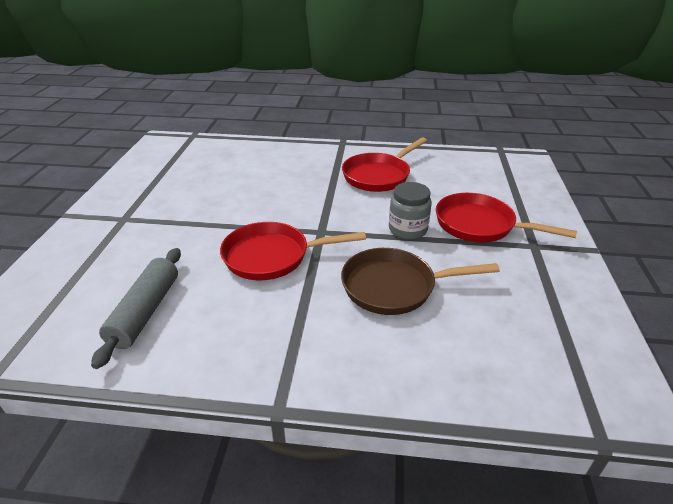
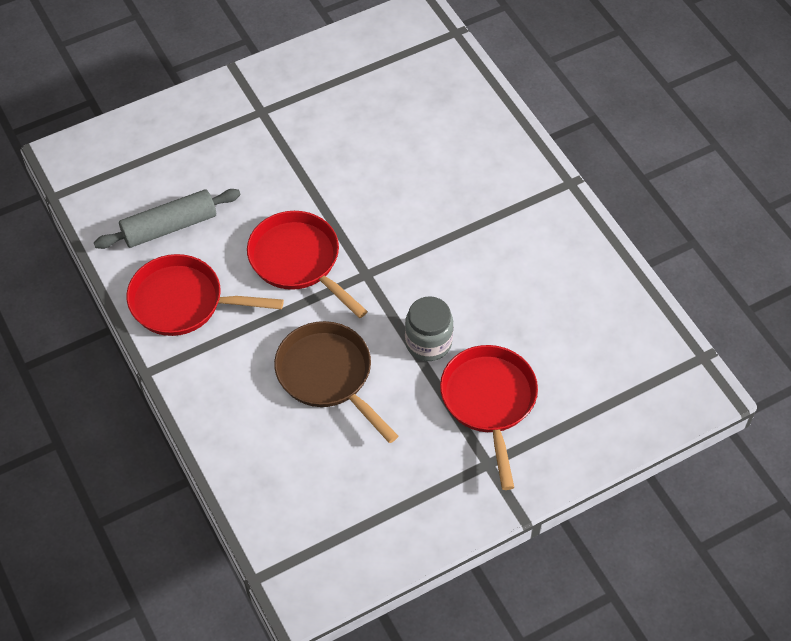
camera: 55 degrees right, 20 degrees up
(378, 175) = (518, 262): red pan -> red pan (183, 302)

